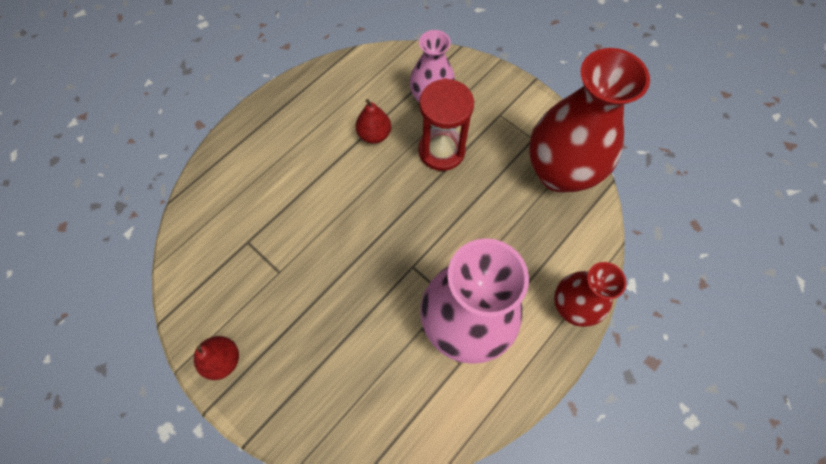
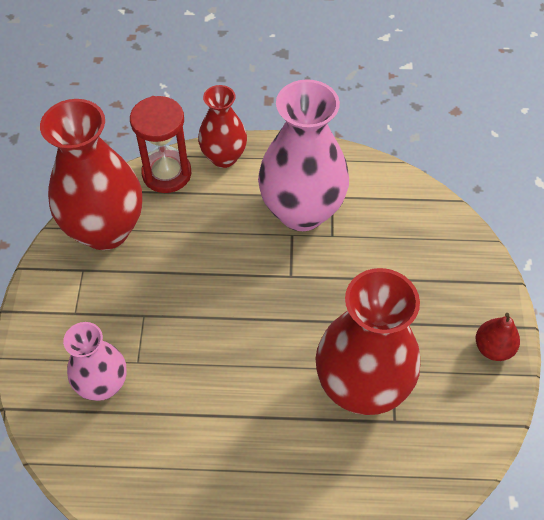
camera: 130 degrees left, 10 degrees down
(288, 241) = (361, 386): none -> red vase
(374, 134) = (189, 405): red pear -> none
(441, 151) = (158, 333): red hourglass -> red hourglass (167, 173)

